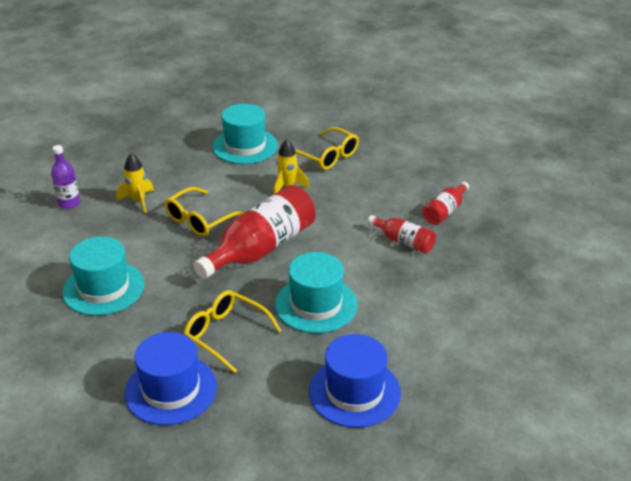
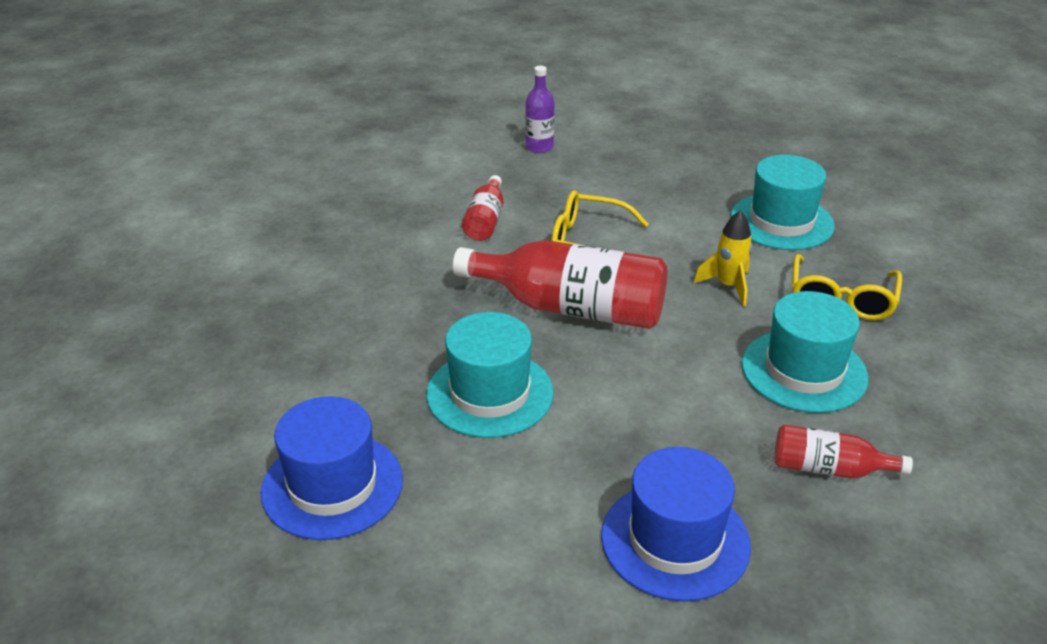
camera: 65 degrees right, 0 degrees up
(103, 288) = (411, 221): turquoise hat -> turquoise hat (804, 371)
(138, 201) = (585, 186): yellow rocket -> none
(171, 390) = (268, 326): blue hat -> blue hat (675, 540)
(225, 334) = (384, 334): yellow glasses -> none
(404, 242) = (703, 442): red bottle -> red bottle (485, 220)

